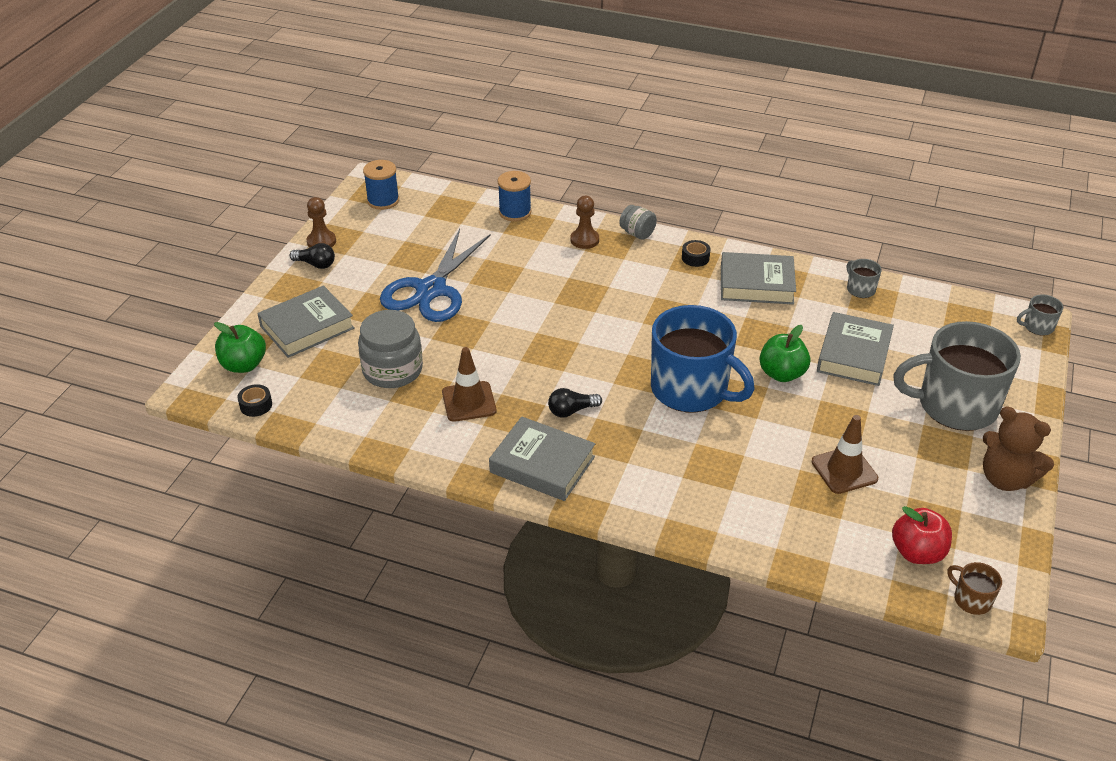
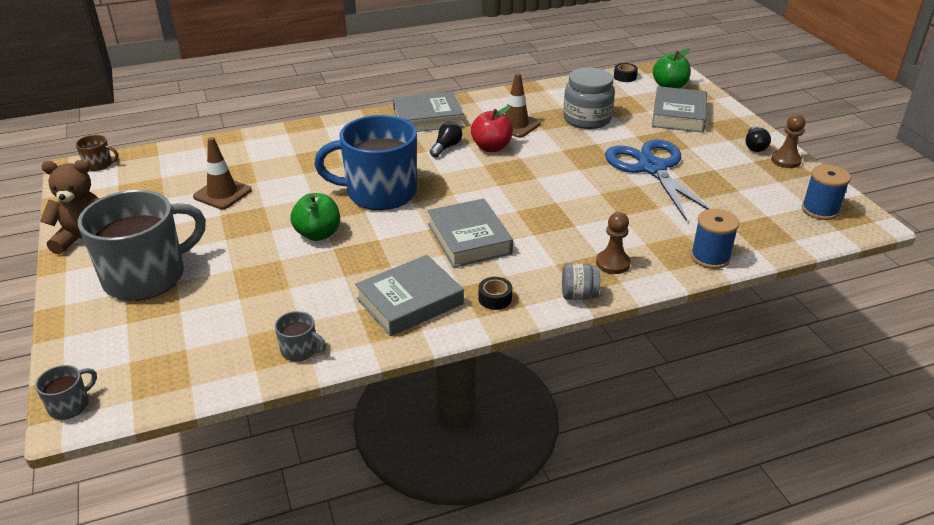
camera: 140 degrees right, 5 degrees down
(316, 264) = (754, 146): black light bulb -> black light bulb turned 60 degrees counterclockwise
(854, 355) = (265, 278): grey book -> grey book (469, 239)
(917, 552) = (145, 172): red apple -> red apple (491, 147)

